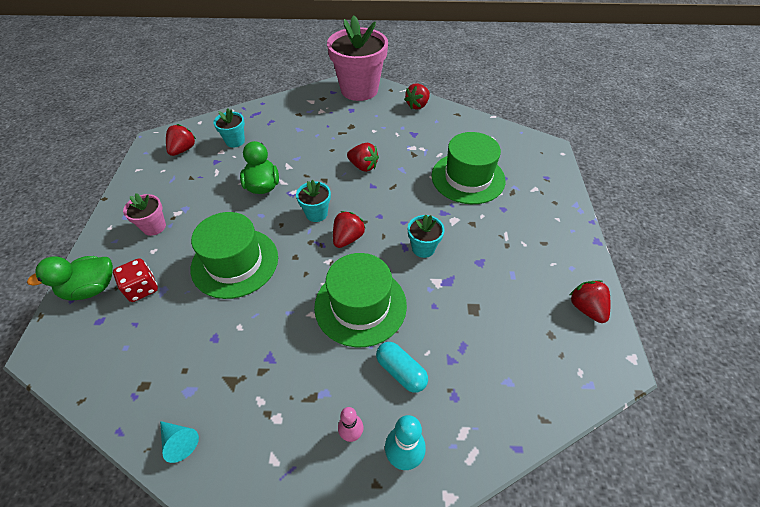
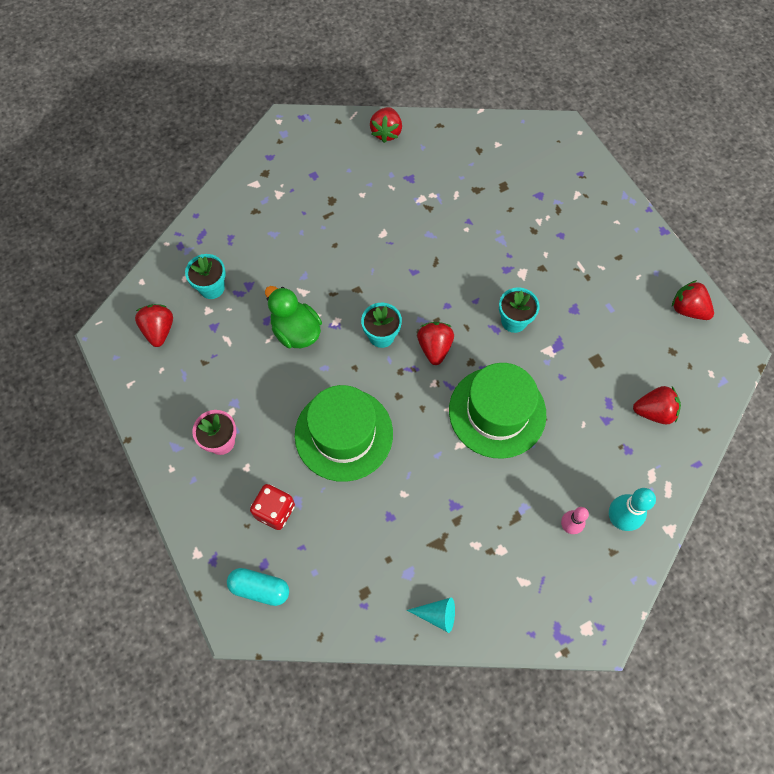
camera: 30 degrees left, 15 degrees up
(91, 288) = (222, 540): green duck -> none
(359, 90) = (300, 138): pink flower pot -> none
(363, 166) = (386, 251): red strawberry -> red strawberry (654, 412)
(401, 371) = (573, 453): turquoise capsule -> turquoise capsule (260, 588)
(468, 178) = (504, 212): green hat -> none

